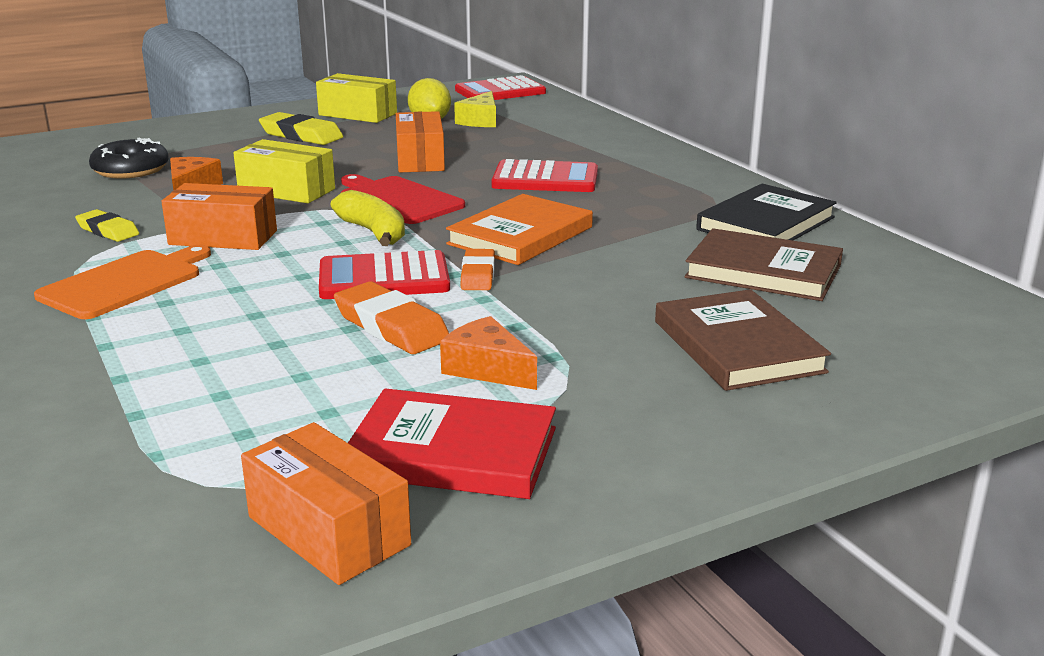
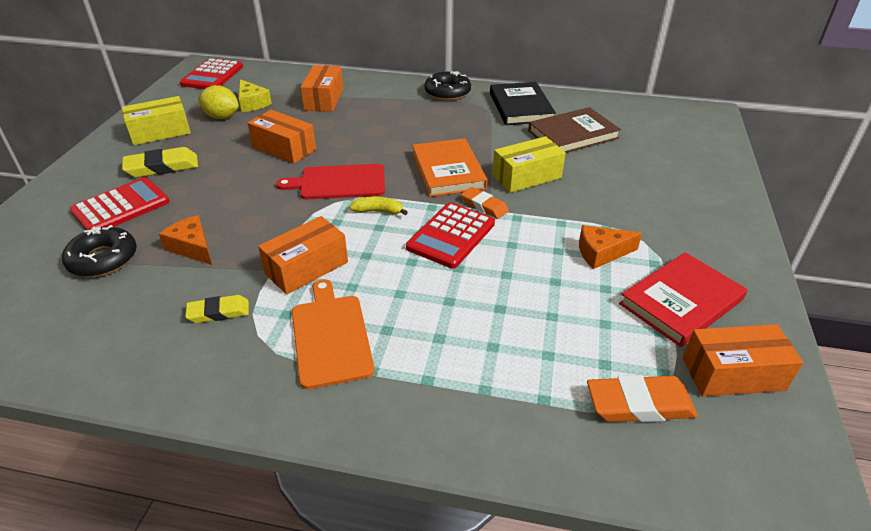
camera: 50 degrees left, 15 degrees up
(286, 190) = (259, 212): yellow box -> yellow box (526, 176)
(373, 232) = (378, 211): yellow banana -> yellow banana, size x0.65
(391, 326) = (519, 260): orange eraser -> orange eraser (639, 404)
(545, 179) = (379, 128): red calculator -> red calculator (121, 207)
(553, 140) = (324, 99): none -> orange box
(706, 180) = (447, 92): none -> black donut
(737, 346) = (643, 179): brown book -> none

